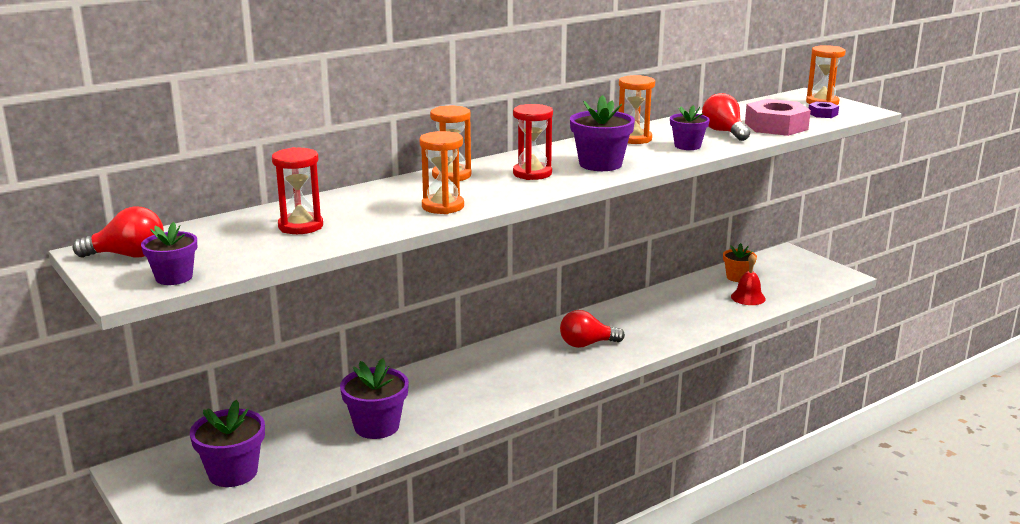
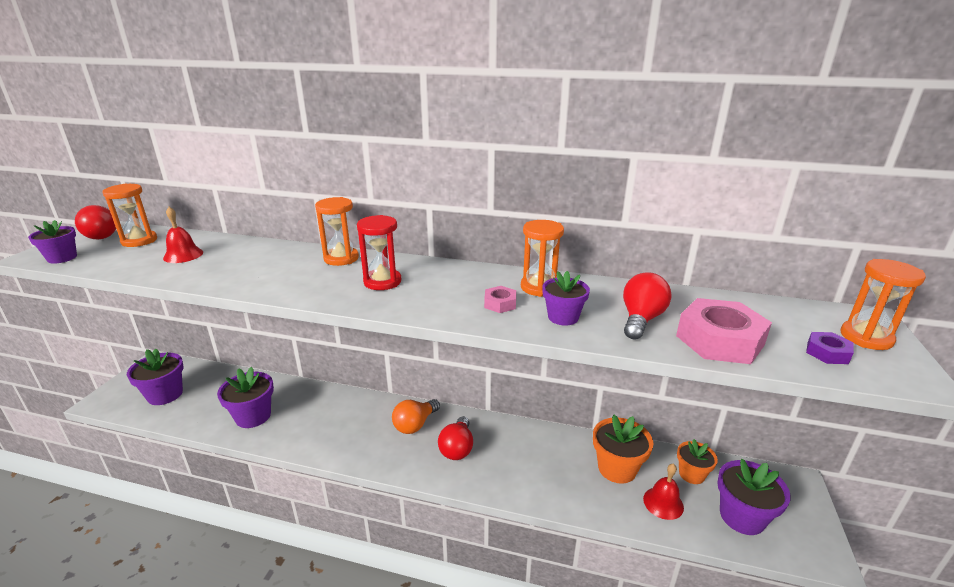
camera: 50 degrees right, 5 degrees up
(300, 226) = (183, 255): red hourglass -> red bell
(443, 206) = (264, 279): orange hourglass -> orange hourglass (139, 241)
(527, 351) = (415, 425): none -> orange light bulb
(586, 344) = (457, 448): red light bulb -> red light bulb turned 120 degrees counterclockwise
(600, 164) = (445, 298): purple flower pot -> purple flower pot (742, 517)
(638, 154) = (500, 304): none -> pink nut
(697, 297) = (617, 468): none -> orange flower pot

